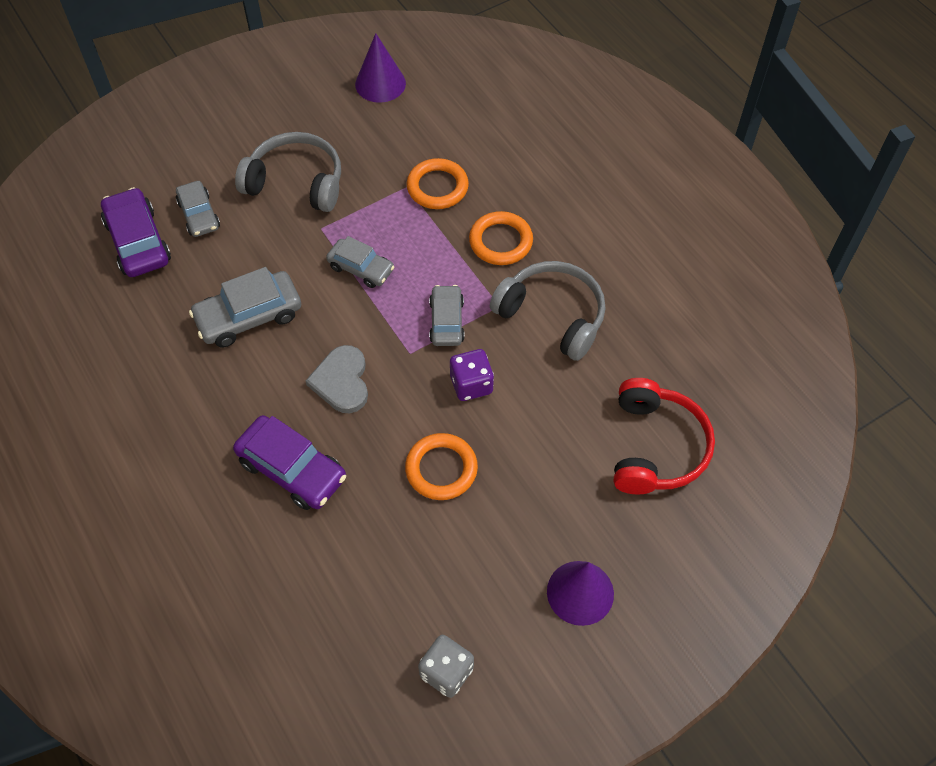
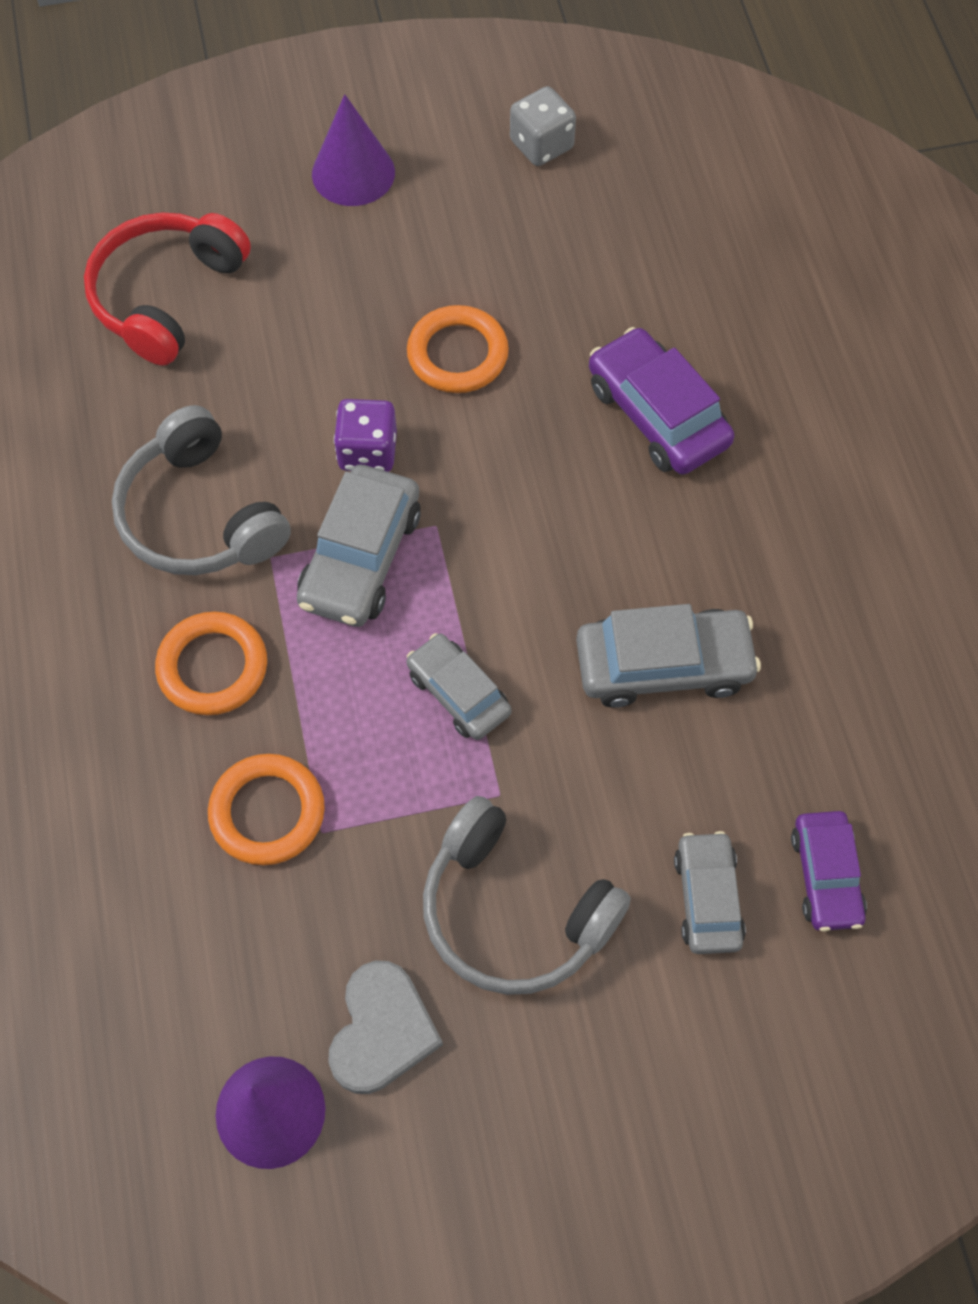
camera: 160 degrees left, 5 degrees up
(138, 241) = (826, 876): purple car -> purple car, size x0.65
(341, 381) = (551, 514): grey heart -> grey heart (382, 1030)
(446, 321) = (360, 557): grey car -> grey car, size x1.54

